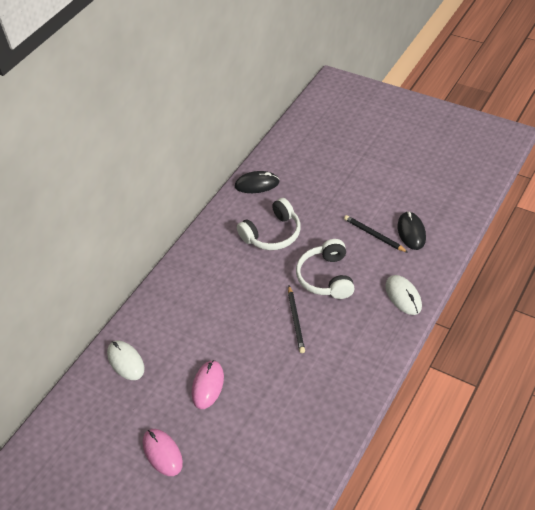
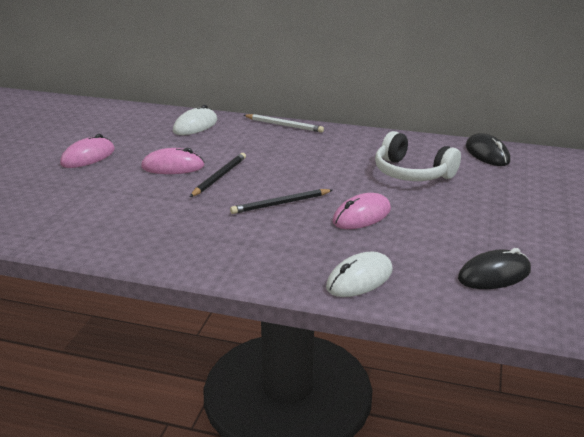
camera: 70 degrees right, 20 degrees down
(153, 294) = (284, 125): none -> white pencil
(326, 277) = (362, 216): white headphones -> pink mouse
(374, 235) = (463, 243): black pencil -> black pencil (219, 177)

